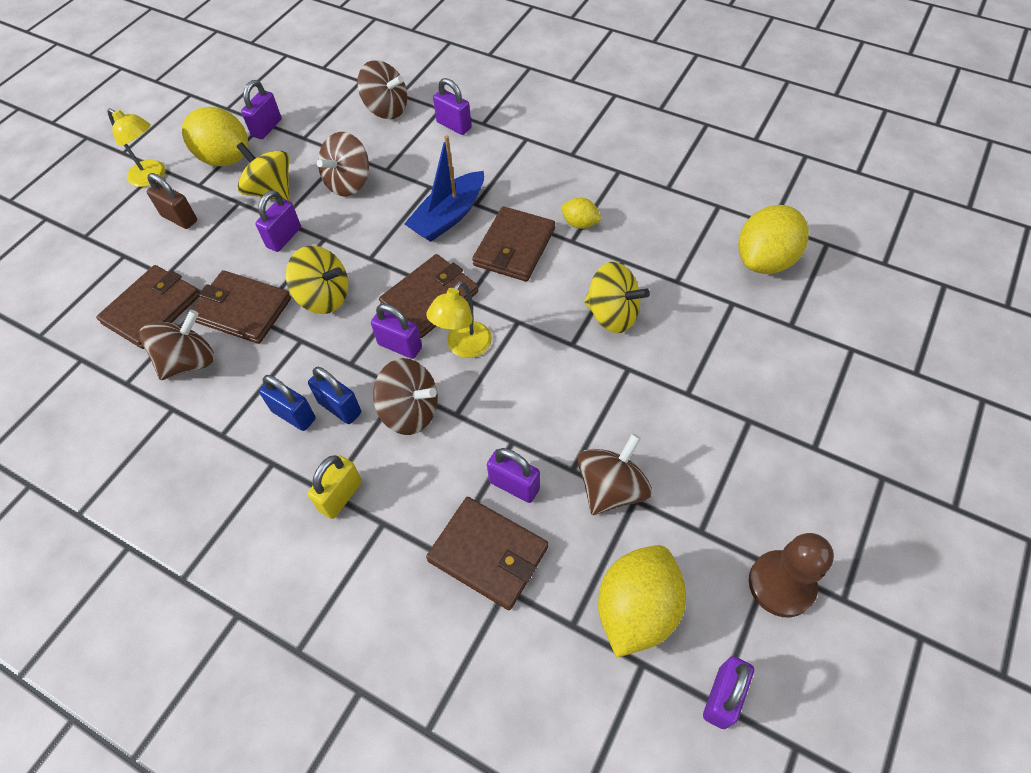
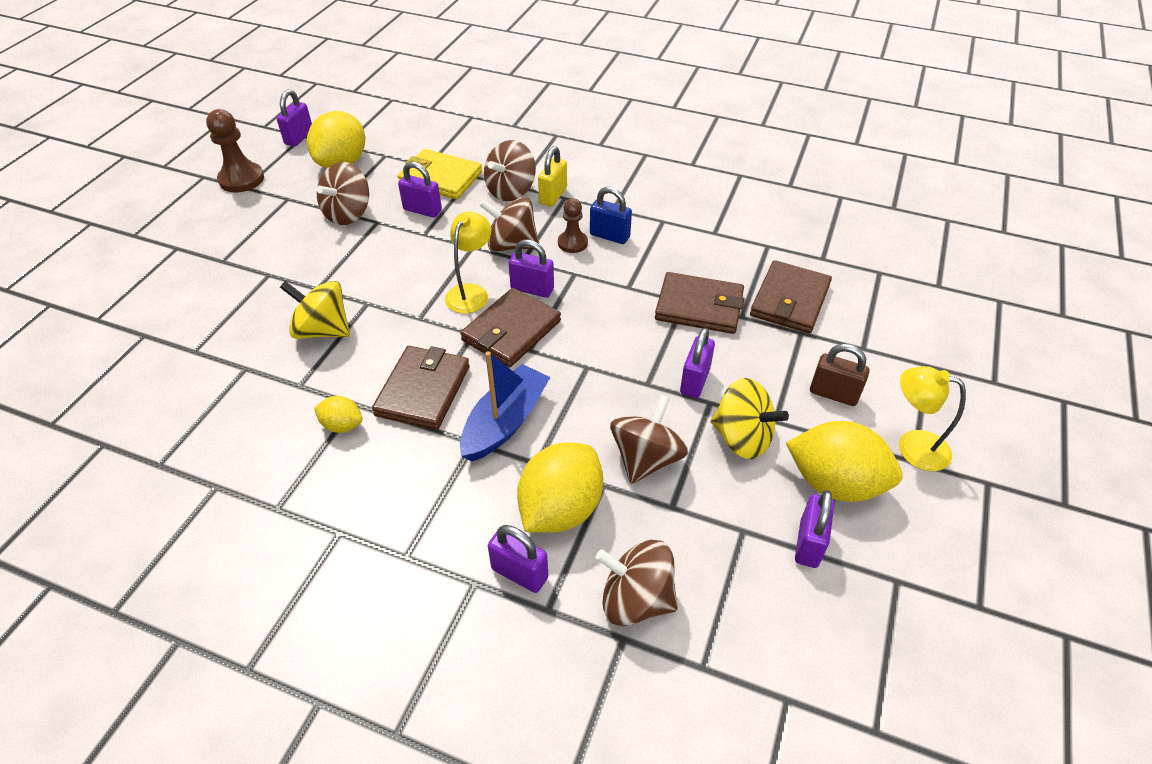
camera: 170 degrees right, 10 degrees down
(189, 361) = (723, 263): brown spinning top -> brown spinning top (511, 191)
(324, 297) = (621, 324): yellow spinning top -> none
(340, 408) = (572, 243): blue padlock -> brown pawn
(488, 554) = (440, 178): brown wallet -> yellow wallet
(765, 260) = (136, 397): yellow lemon -> yellow lemon (560, 509)

